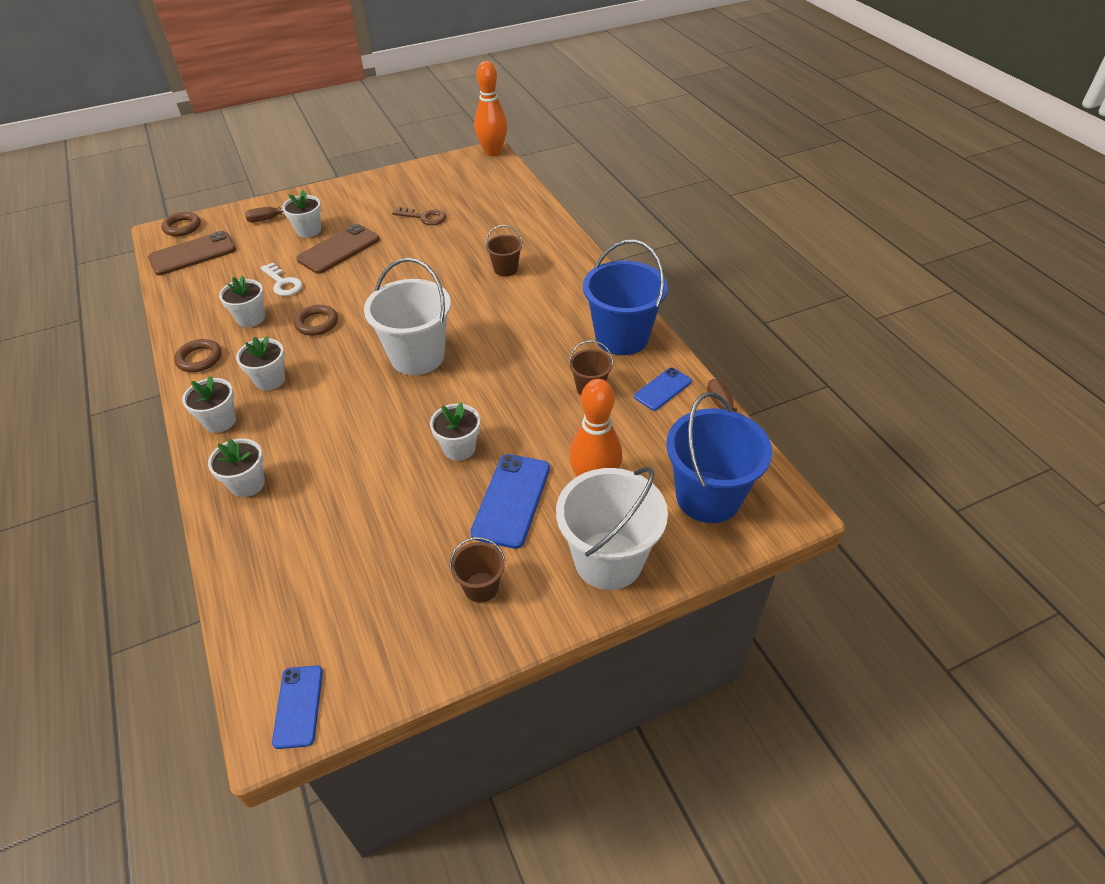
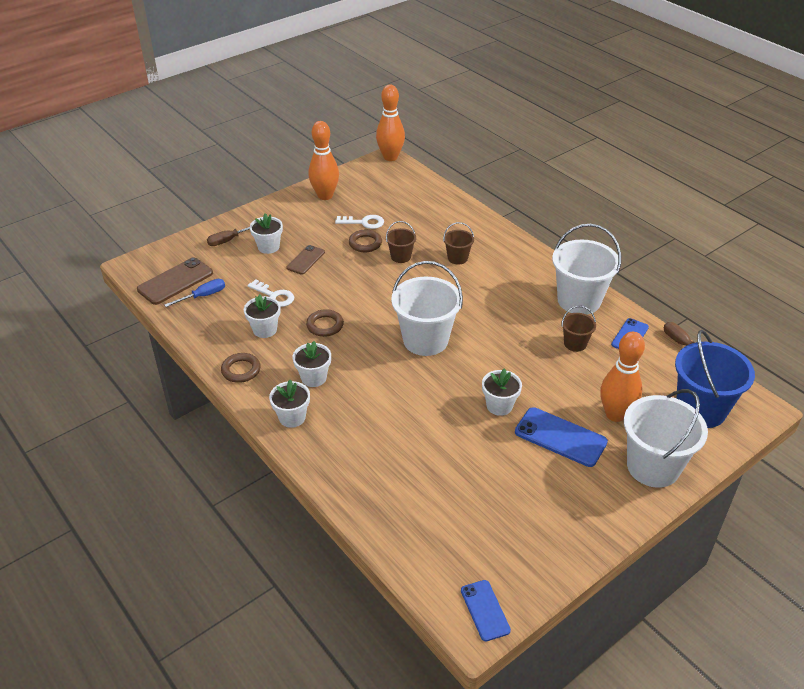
camera: 15 degrees left, 5 degrees down
(182, 227) = (149, 258): brown ring -> brown ring (365, 243)
(210, 273) = (203, 296): none -> blue screwdriver
(247, 484) = (346, 462): white flower pot -> none
(339, 249) = (305, 260): brown phone -> brown phone, size x0.62
(399, 184) = (325, 196): none -> orange bowling pin
(424, 217) = (364, 222): brown key -> white key
(481, 587) = (572, 503): brown bucket -> brown bucket (401, 256)
(511, 500) = (560, 437): blue phone -> blue phone turned 60 degrees counterclockwise
(622, 337) = (579, 300): blue bucket -> white bucket

